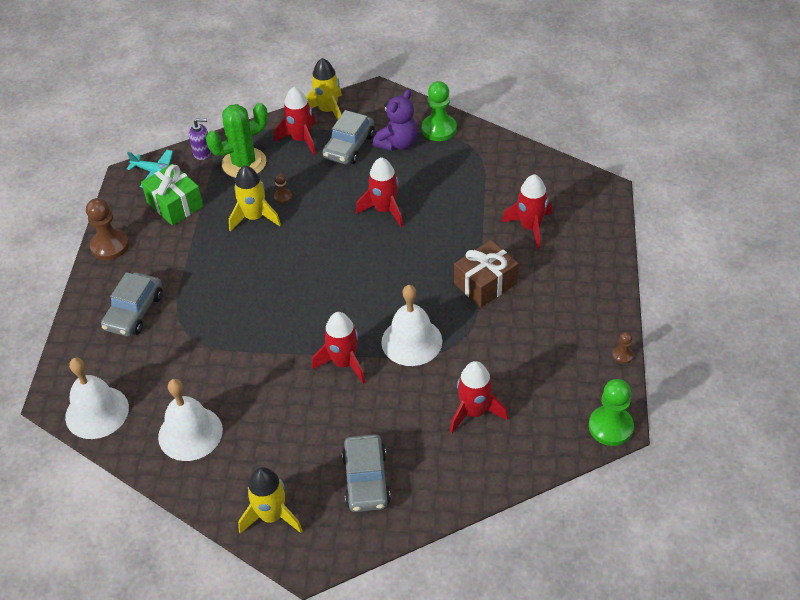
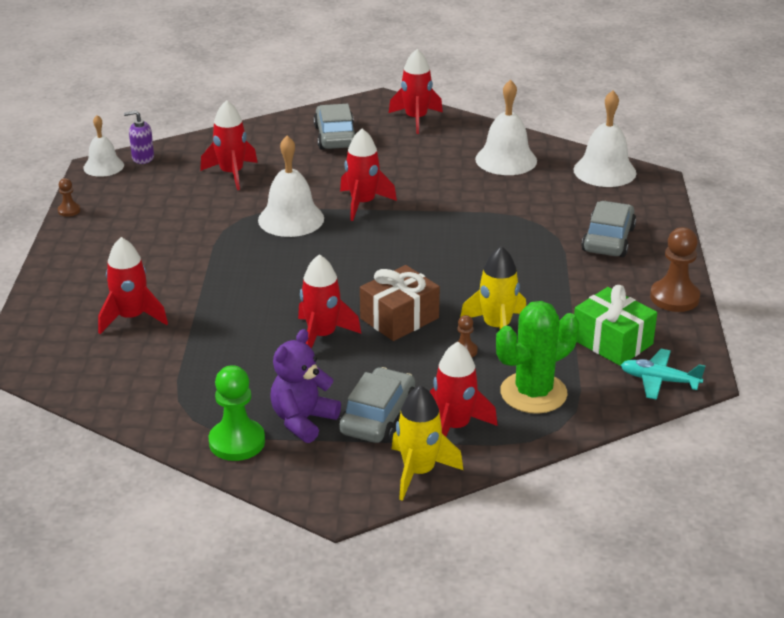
camera: 175 degrees right, 15 degrees down
(202, 153) = (602, 407): purple soap dispenser -> purple soap dispenser (143, 158)
(272, 516) = (416, 119): yellow rocket -> red rocket
(485, 283) = (201, 264): brown gift -> brown gift (399, 318)
(610, 427) = (103, 166): green pawn -> white bell

